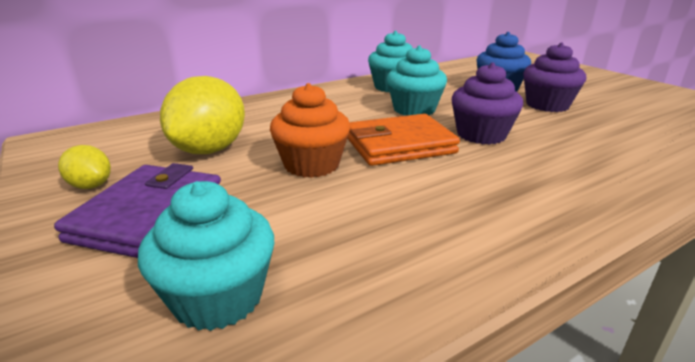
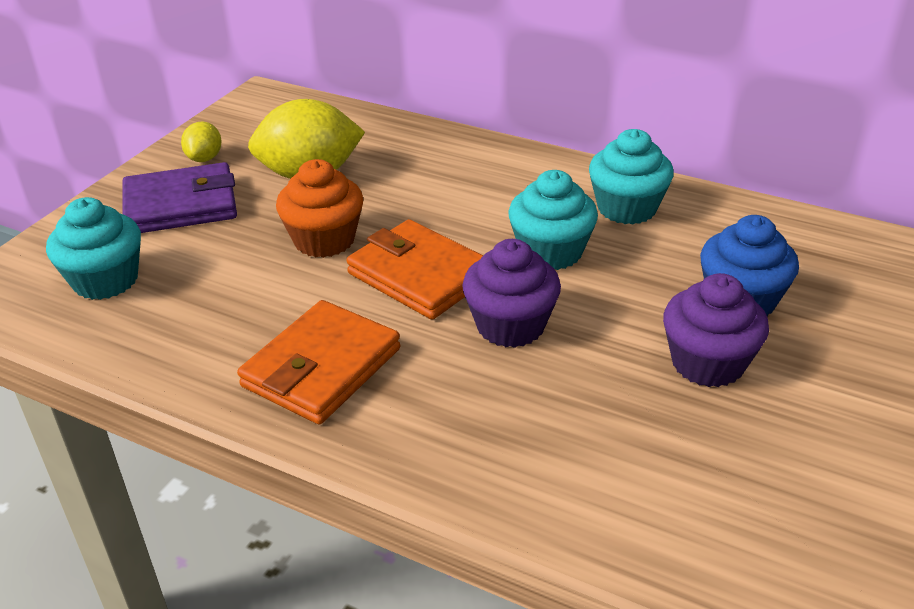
camera: 60 degrees right, 10 degrees up
(488, 203) = (322, 368): none -> orange wallet

